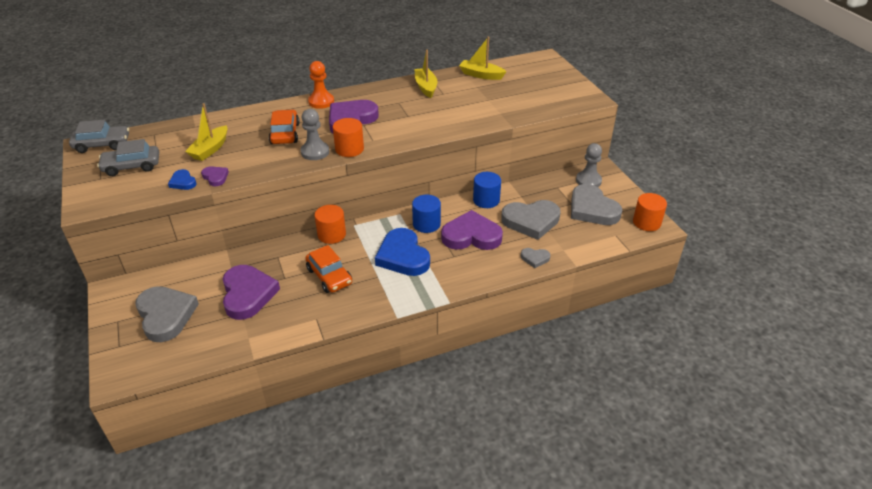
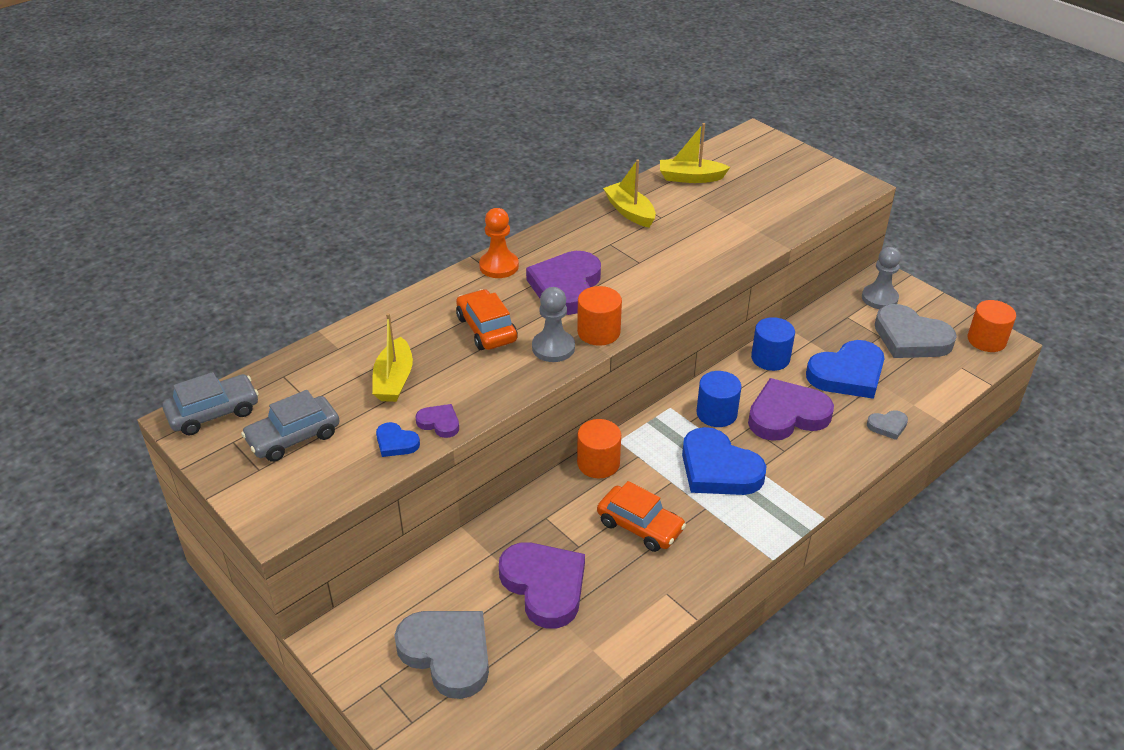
camera: 20 degrees left, 0 degrees up
(531, 221) = (847, 374): grey heart -> blue heart

